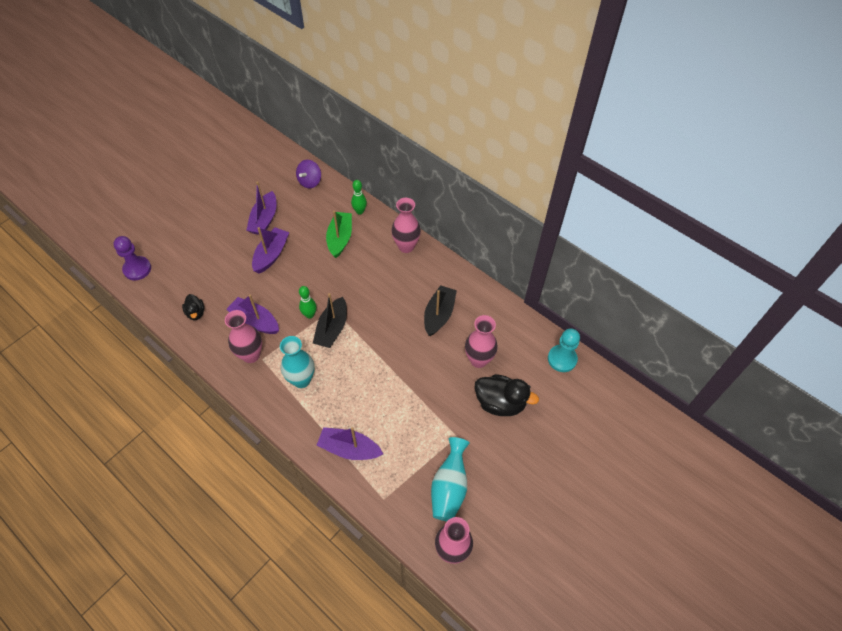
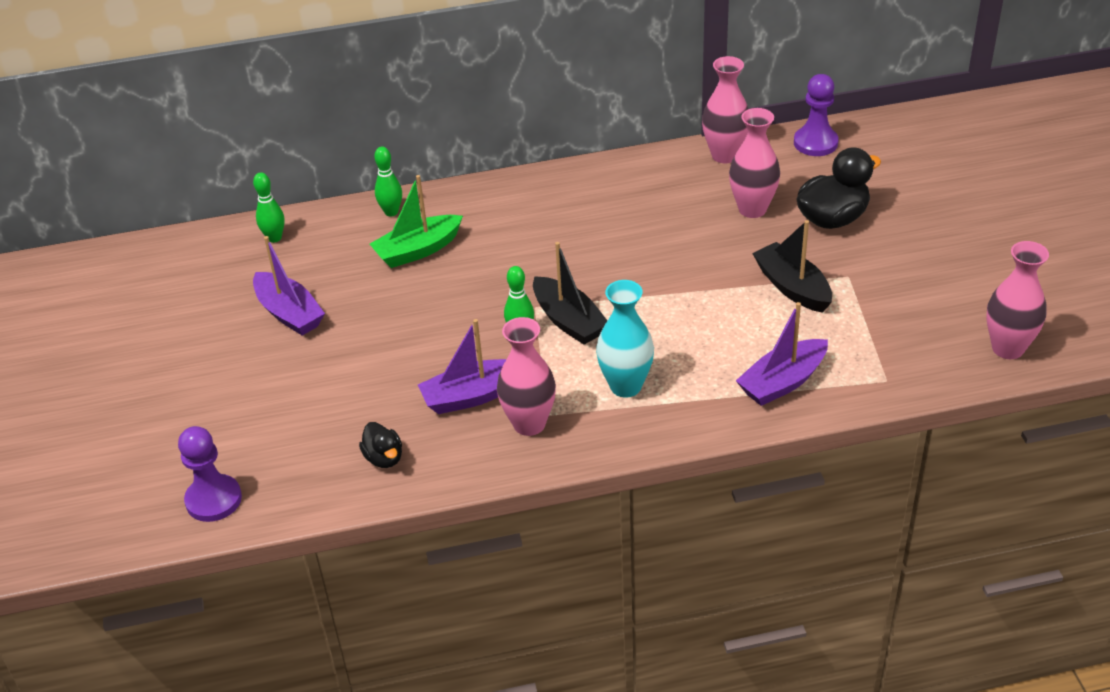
camera: 50 degrees left, 15 degrees down
(196, 313) = (384, 458): black duck -> black duck turned 45 degrees clockwise
(271, 255) = (366, 331): purple boat -> none
(310, 181) = (274, 238): purple spinning top -> green bowling pin
(340, 238) = (418, 250): green boat -> green boat turned 75 degrees counterclockwise
(406, 246) = (504, 195): pink vase -> pink vase (724, 155)
(439, 315) = (648, 213): black boat -> black boat (792, 287)
(449, 487) = (917, 314): turquoise vase -> none
(562, 359) = (815, 143): turquoise pawn -> purple pawn

